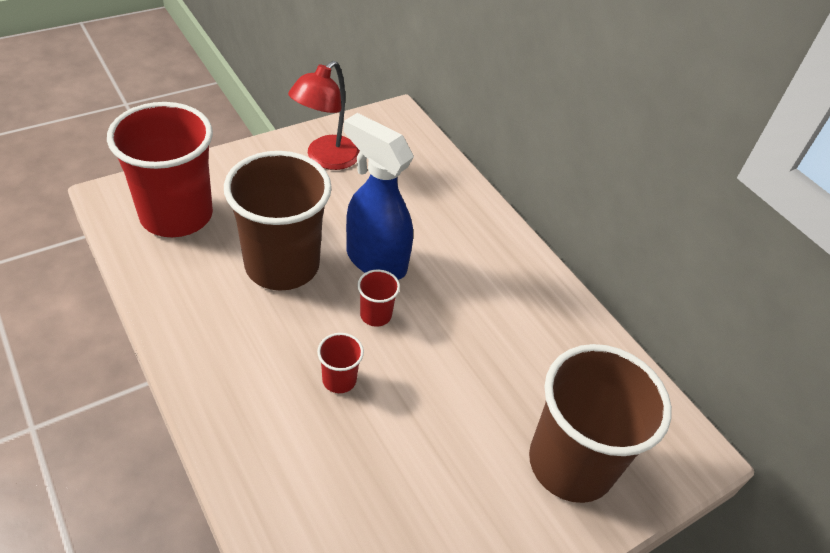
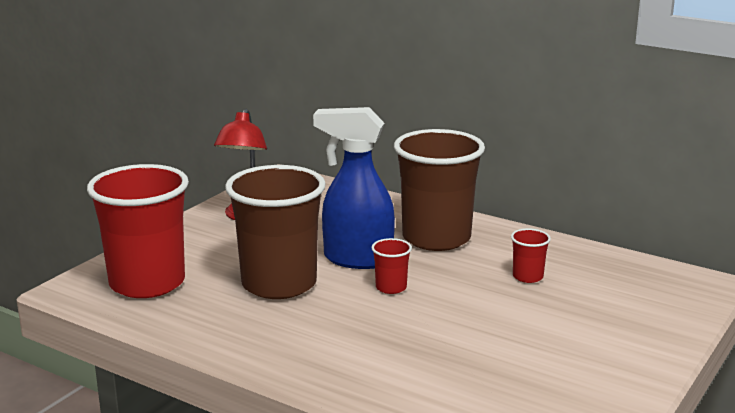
camera: 20 degrees left, 25 degrees down
(339, 379) = (400, 329): red cup -> red cup (528, 277)
(571, 463) = (625, 315): brown cup -> brown cup (436, 238)

